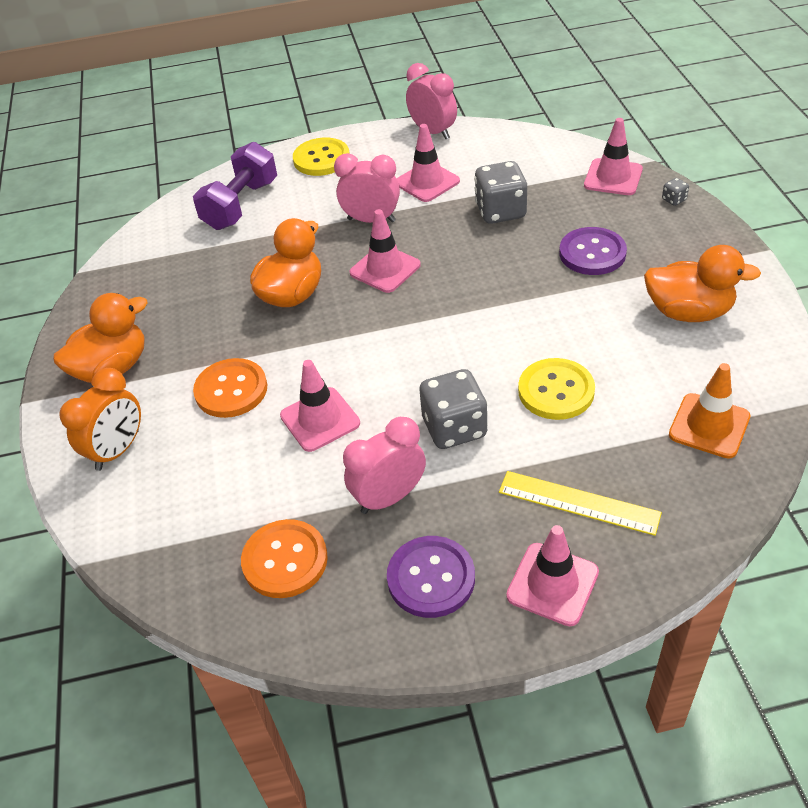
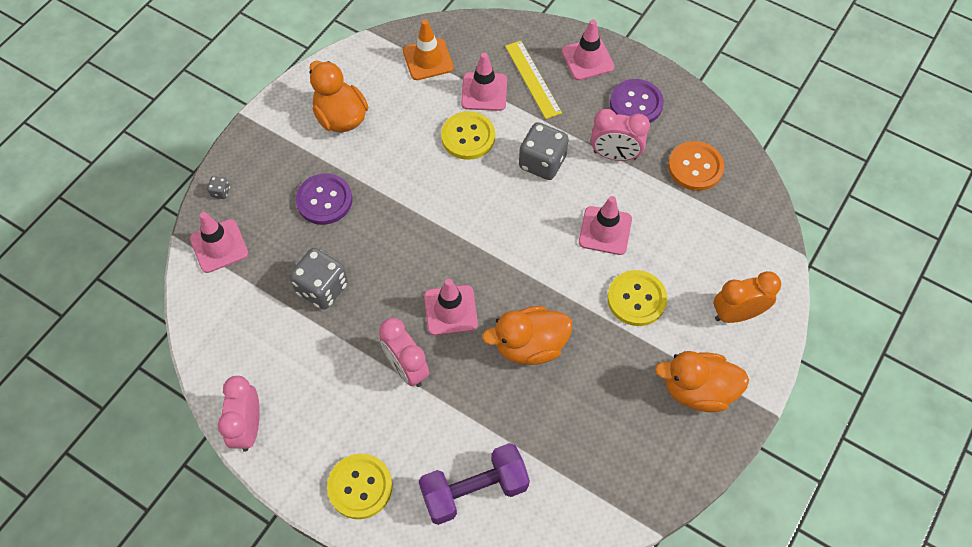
camera: 140 degrees left, 15 degrees up
(231, 390) = (636, 299): orange button -> yellow button
(427, 182) = (325, 370): pink traffic cone -> pink traffic cone (484, 92)

